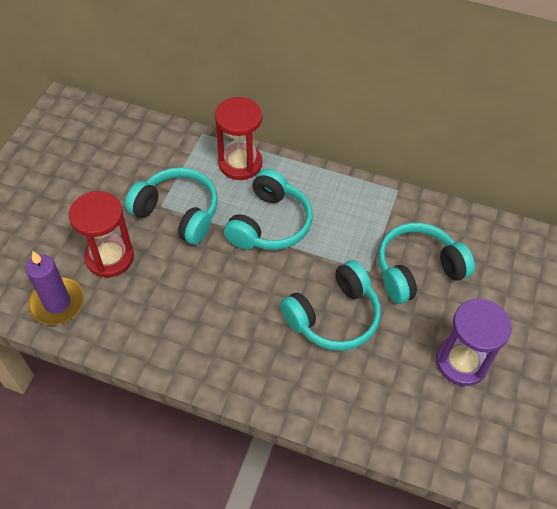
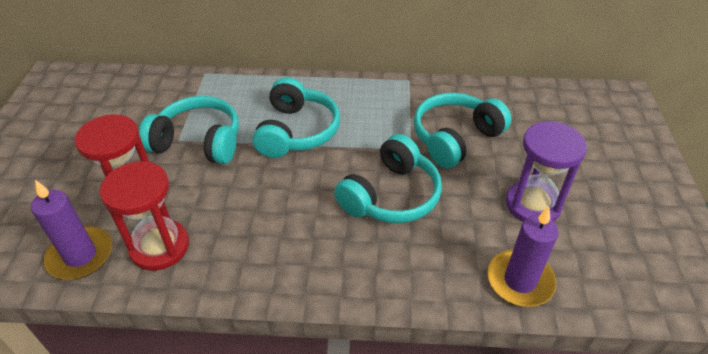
camera: 15 degrees left, 10 degrees down
(240, 163) = (250, 89): red hourglass -> red hourglass (159, 247)
(416, 432) = (520, 281): none -> purple candle

